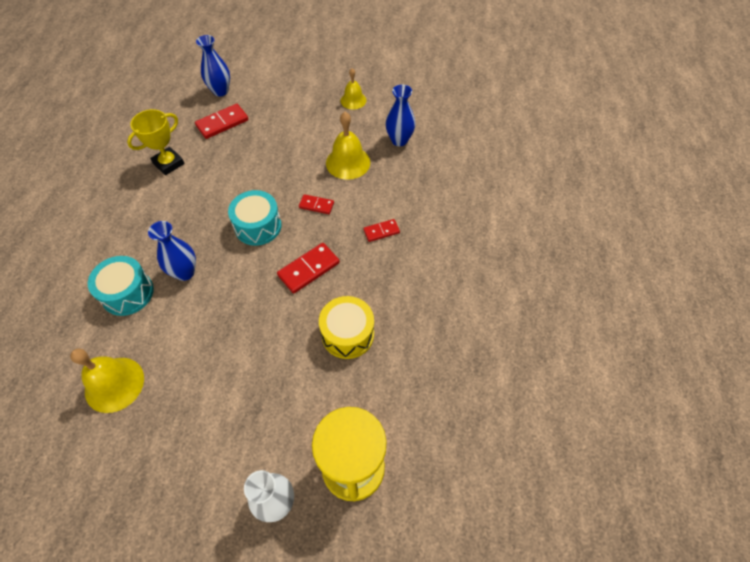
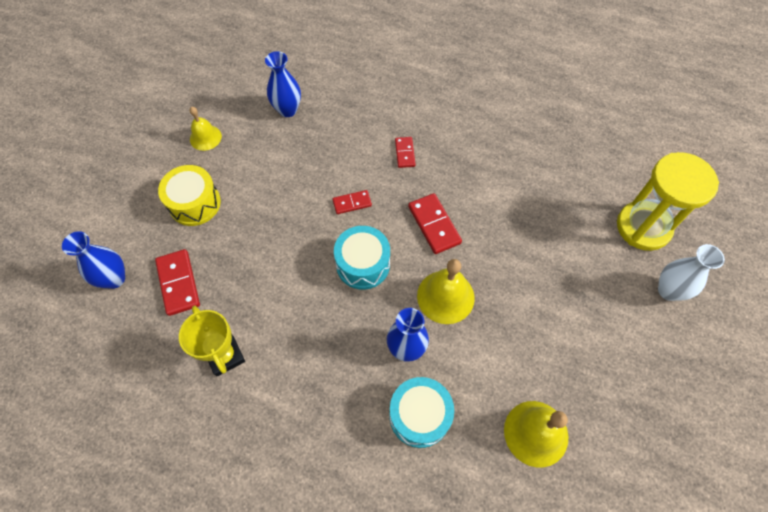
camera: 75 degrees left, 5 degrees up
(316, 205) = (352, 203): red domino -> red domino turned 45 degrees clockwise
(347, 334) = (516, 206): yellow drum -> yellow drum (195, 203)
(348, 162) = (301, 162): yellow bell -> yellow bell (445, 296)

